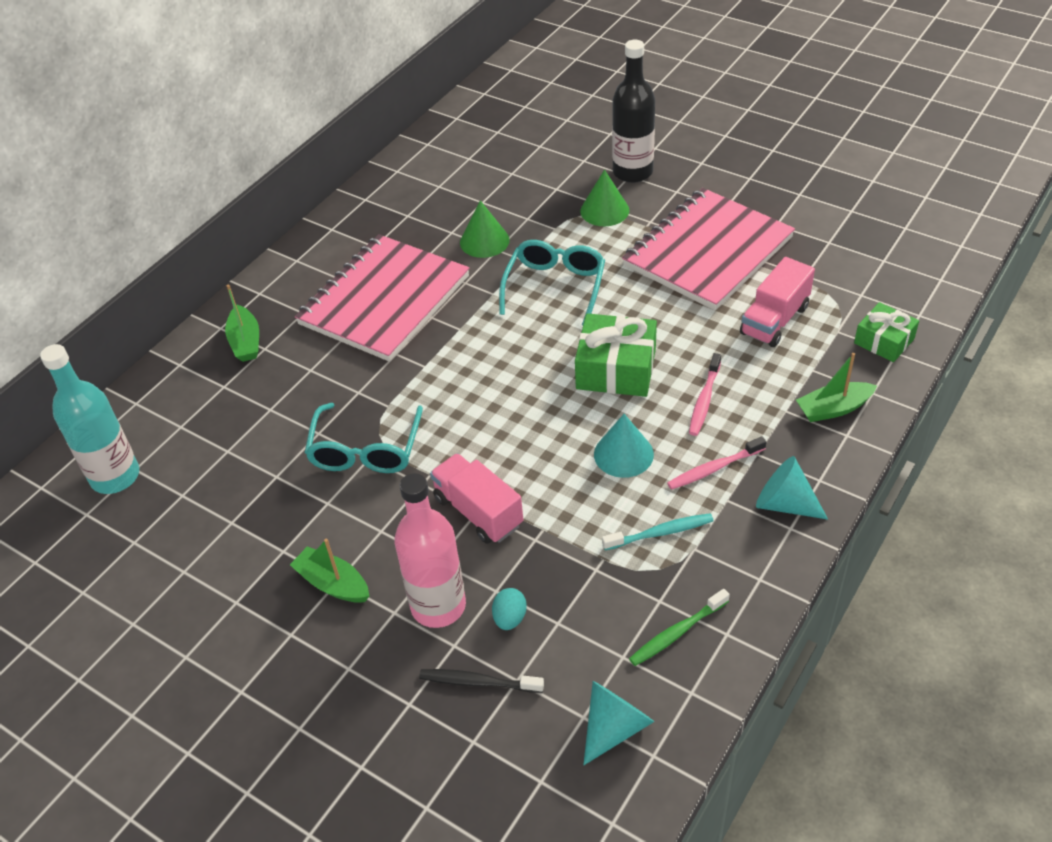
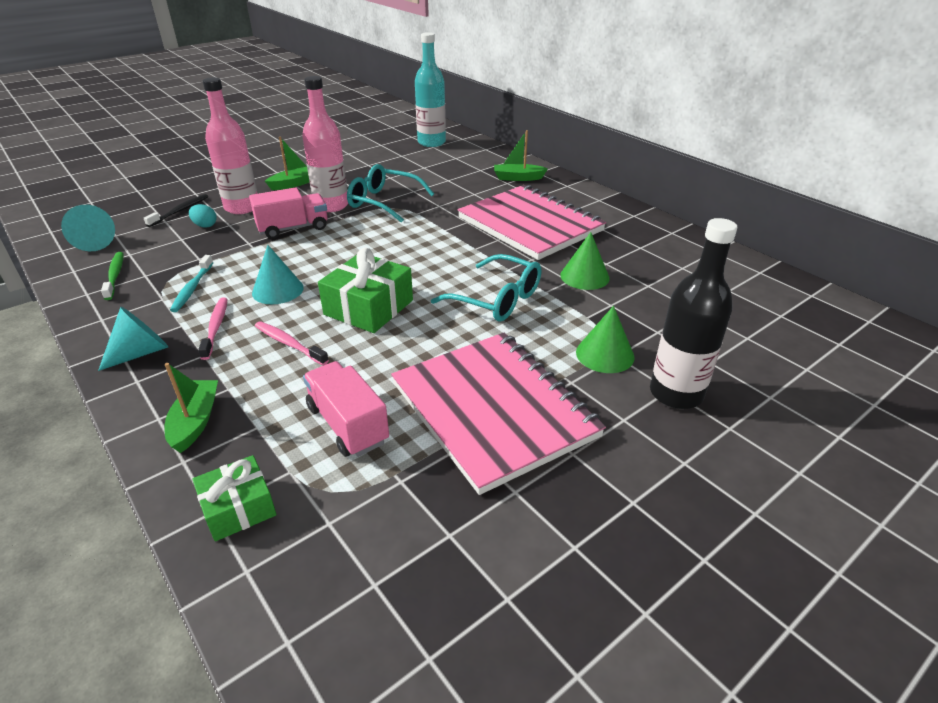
camera: 105 degrees right, 10 degrees down
(395, 502) = (331, 205): none -> pink bottle

